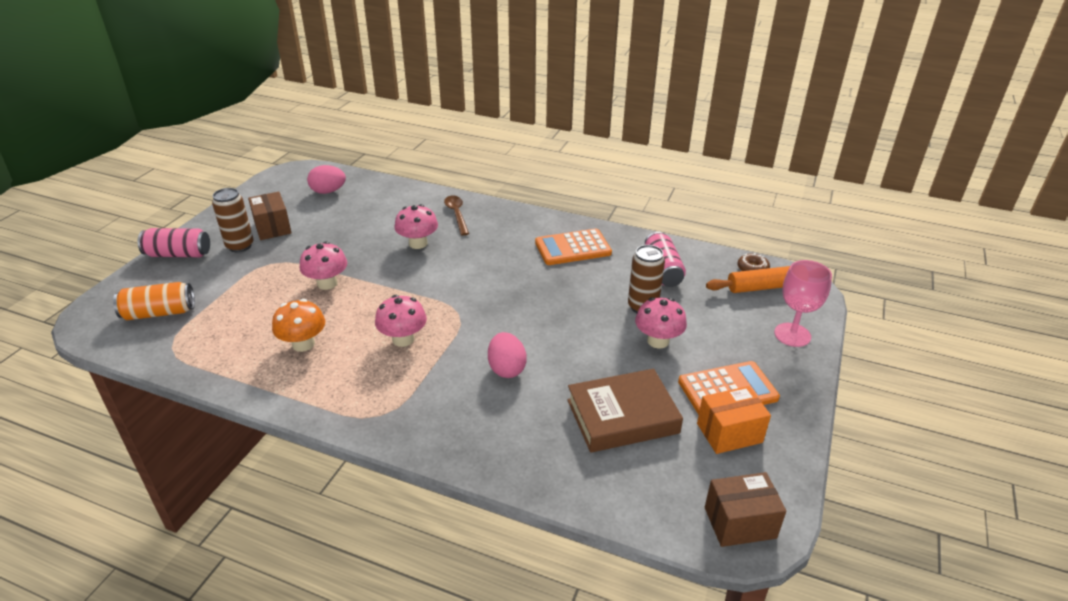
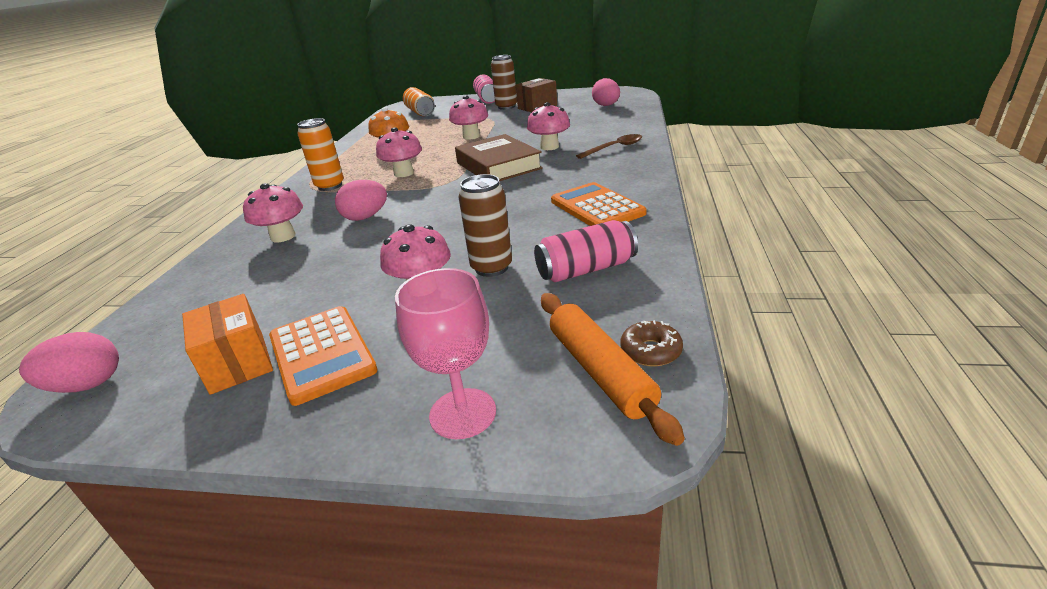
camera: 80 degrees right, 5 degrees down
(391, 397) = (330, 186): none -> orange can
(516, 427) = (283, 236): none -> pink mushroom
(622, 416) = (286, 285): brown book -> brown book (498, 166)
(740, 523) = (87, 385): brown box -> pink egg

